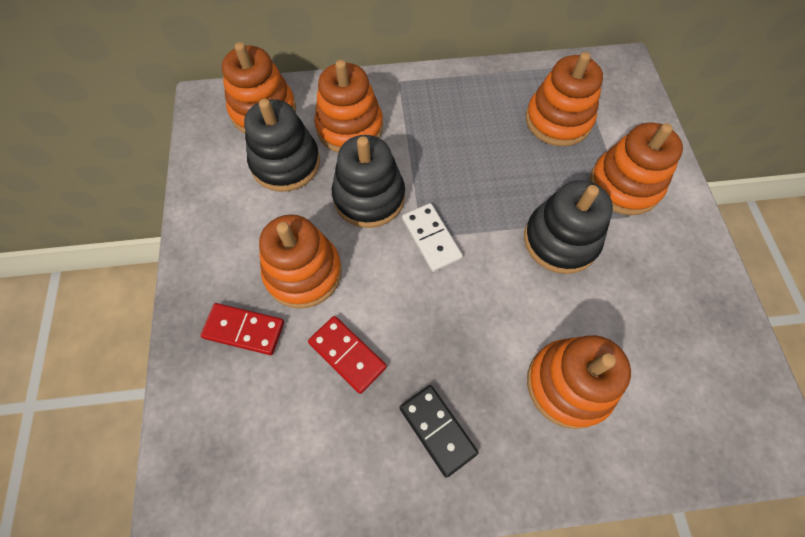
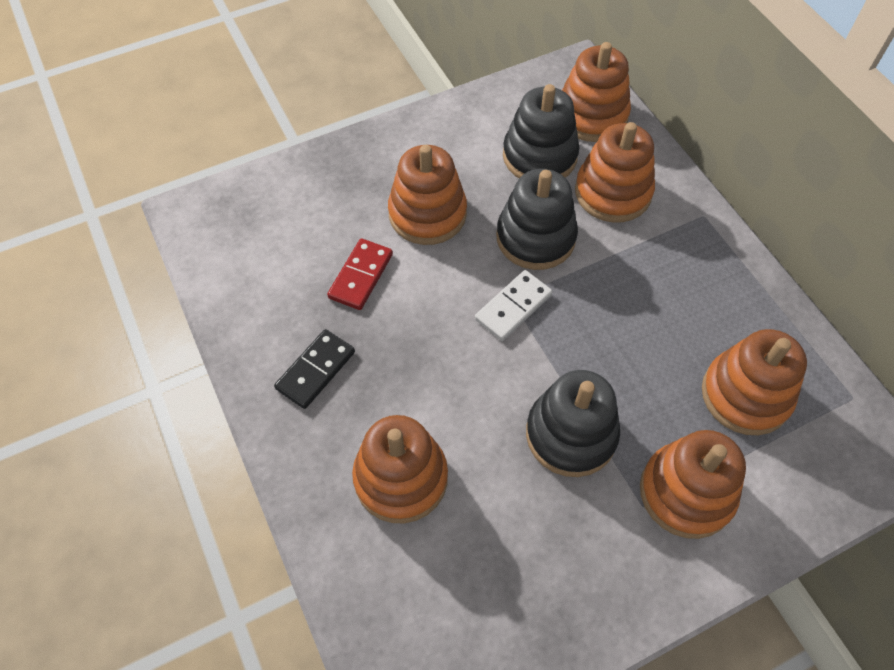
camera: 70 degrees right, 5 degrees down
(244, 330) = (354, 192): red domino -> none

